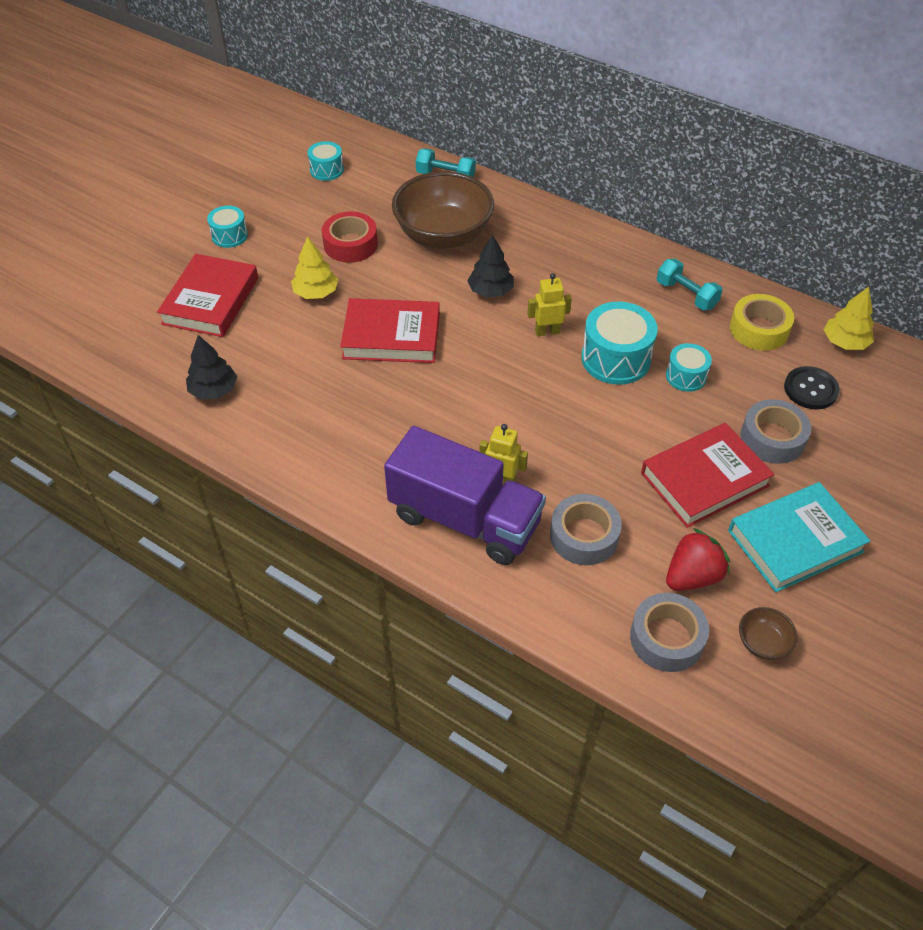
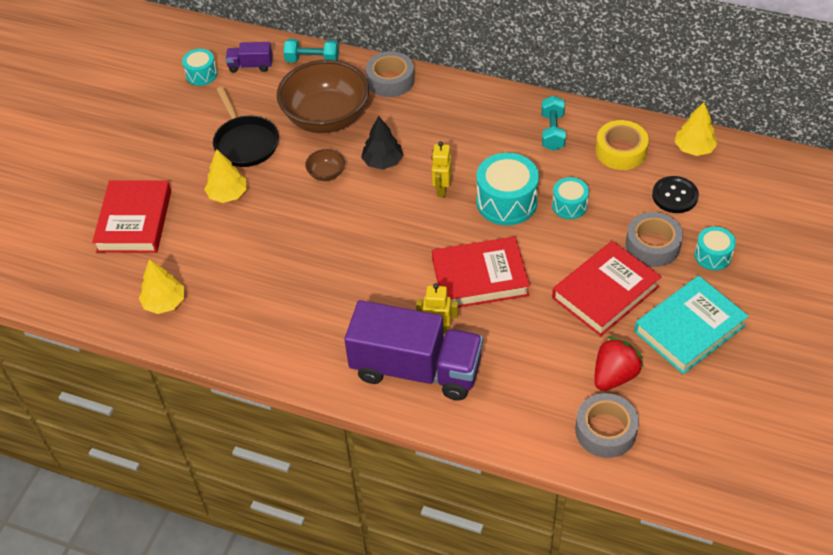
camera: 10 degrees left, 0 degrees up
(214, 390) = (164, 302): black tree -> yellow tree
(229, 236) = (131, 156): turquoise drum -> turquoise drum (712, 256)
(350, 244) = (245, 142): red tape -> black pan
(380, 170) = (250, 66): none -> purple truck
(391, 336) = (307, 221): red book -> red book (480, 278)
(547, 331) = (442, 189): yellow robot -> yellow robot turned 60 degrees counterclockwise
(584, 536) = (518, 362): grey tape -> grey tape (390, 80)
(686, 295) = (552, 132): turquoise dumbbell -> turquoise dumbbell turned 60 degrees clockwise
(762, 643) = (682, 417): brown bowl -> brown bowl (326, 174)

